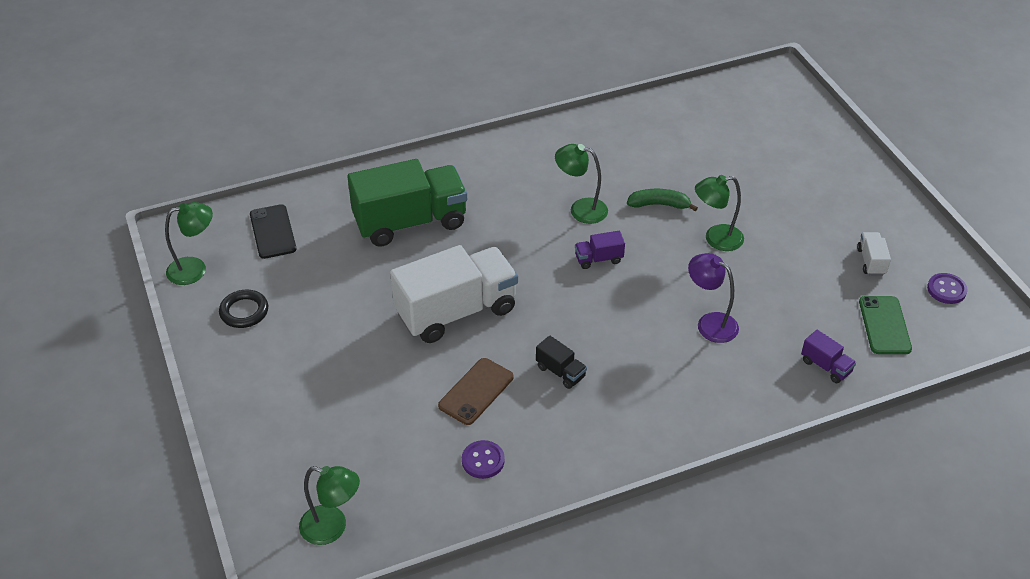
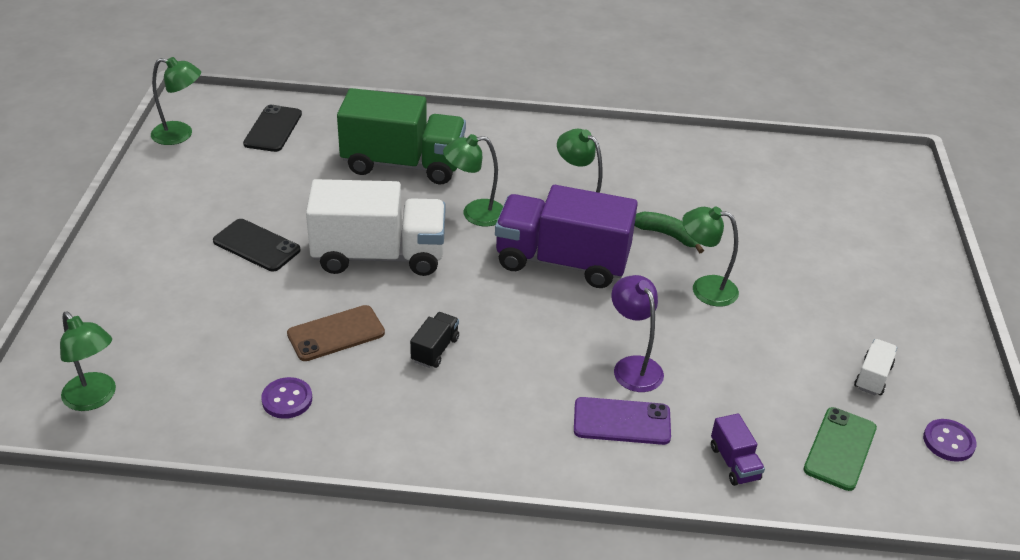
camera: 25 degrees right, 5 degrees down
(244, 311) = (189, 183): black ring -> none
(350, 344) = (256, 245): none -> black phone
(502, 244) = (475, 214): none -> green lamp
(560, 372) = (435, 350): black truck -> black truck turned 135 degrees counterclockwise
(598, 259) = (562, 262): purple truck -> purple truck, size x2.40
(732, 369) = (622, 421): none -> purple phone

